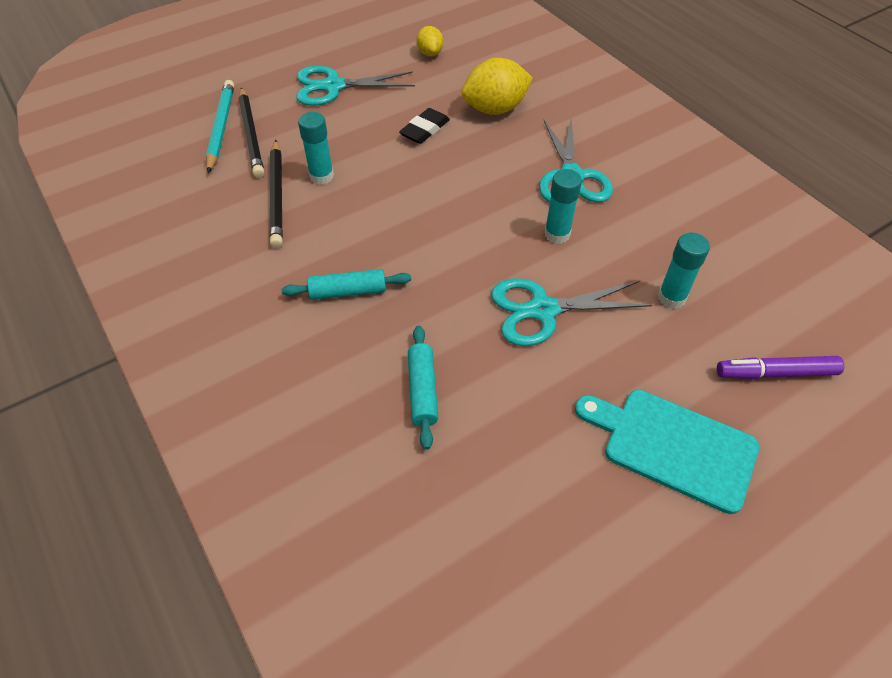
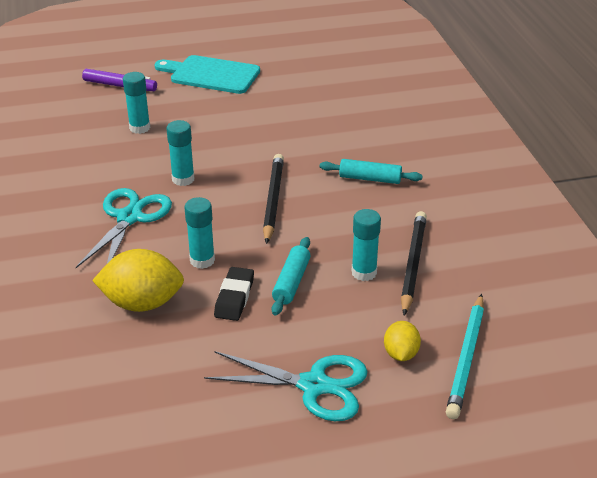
camera: 160 degrees left, 15 degrees down
(251, 135) = (430, 339): black pencil -> black pencil (273, 200)
(422, 390) = (340, 121): turquoise rolling pin -> turquoise rolling pin (291, 282)
(424, 130) = (234, 297): black eraser -> black eraser turned 45 degrees counterclockwise
(430, 53) = (160, 409): yellow lemon -> yellow lemon (400, 354)
(472, 153) = (202, 260): none -> turquoise glue stick
(543, 310) = (233, 140): turquoise scissors -> none
(673, 446) = (211, 75): turquoise cutting board -> turquoise cutting board turned 150 degrees clockwise

